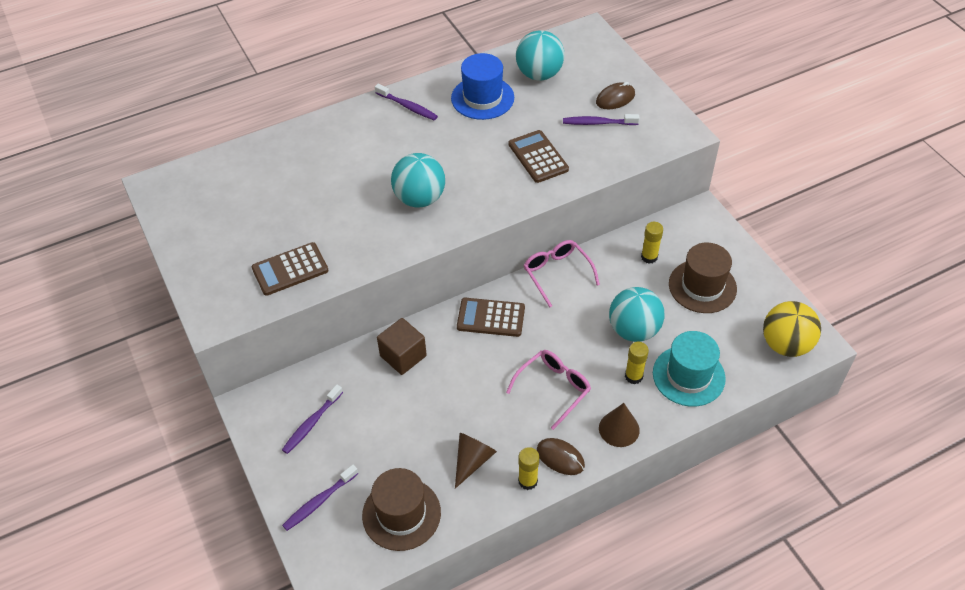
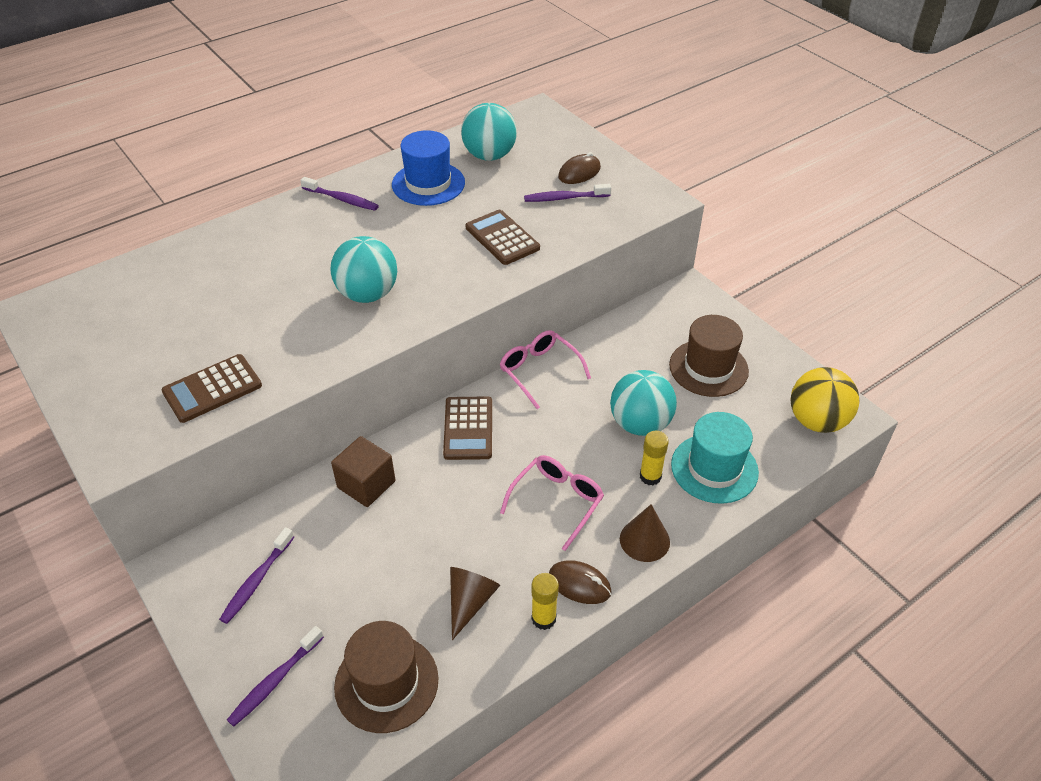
camera: 10 degrees left, 5 degrees down
(491, 318) = (468, 428): brown calculator -> brown calculator turned 90 degrees counterclockwise
(649, 257) = (642, 343): yellow glue stick -> none

